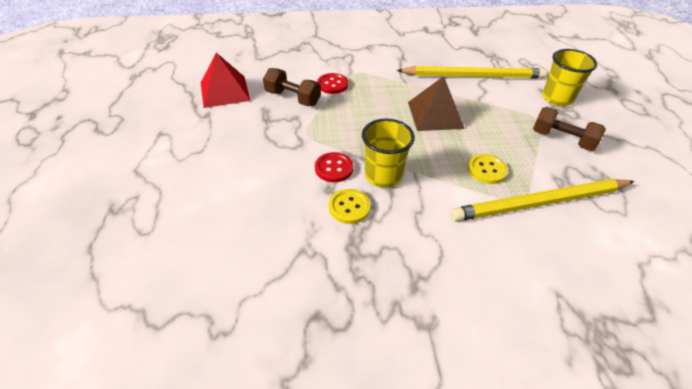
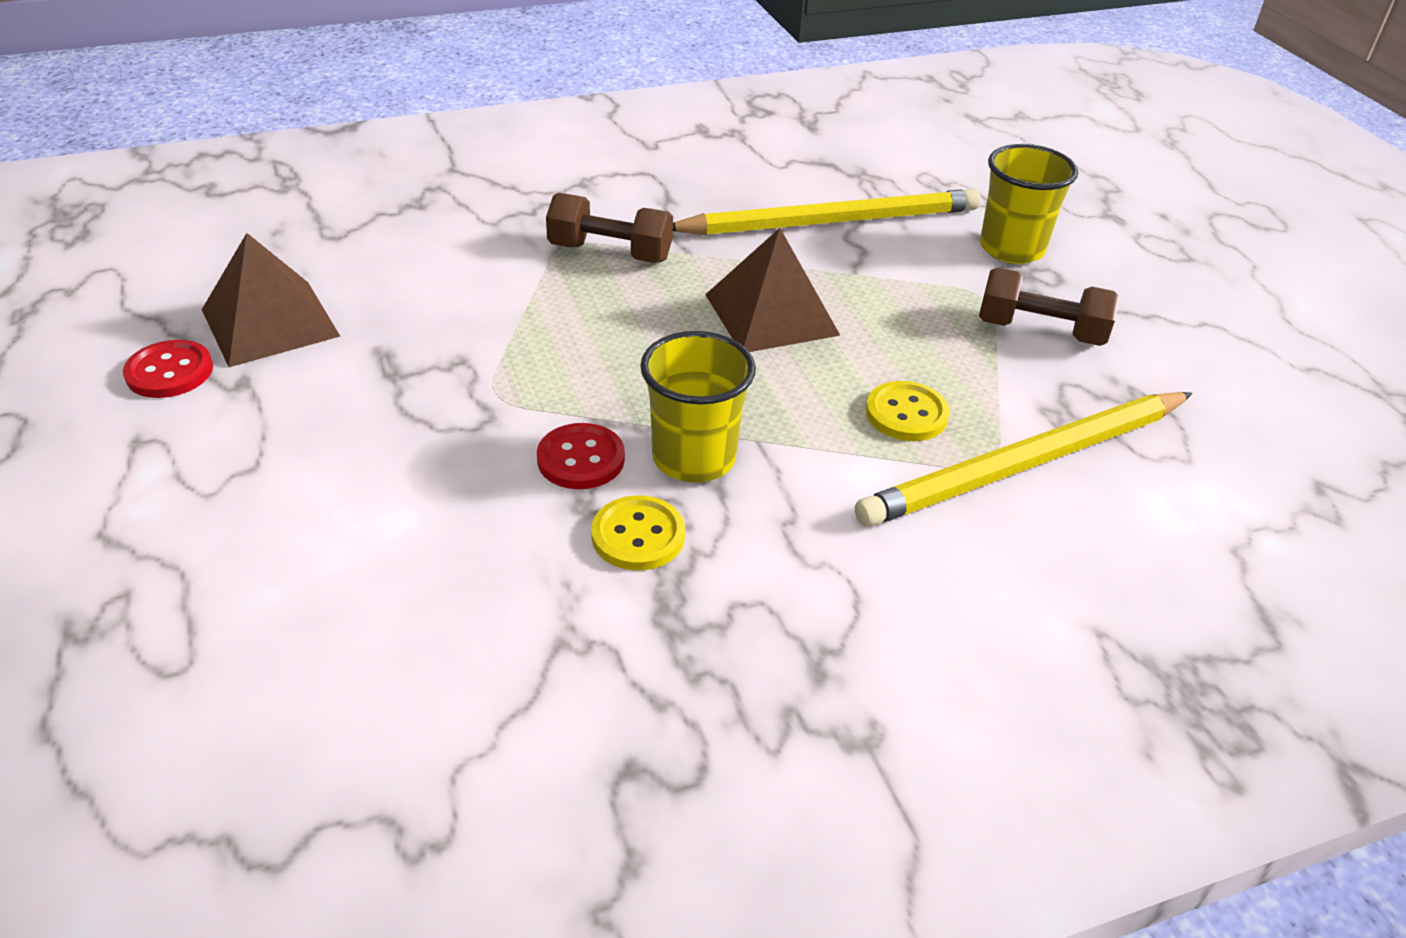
camera: 15 degrees left, 5 degrees down
(225, 91) = (270, 322): red pyramid -> brown pyramid
(293, 98) = (441, 318): brown dumbbell -> brown dumbbell (610, 253)
(332, 84) = (525, 276): red button -> red button (169, 372)

